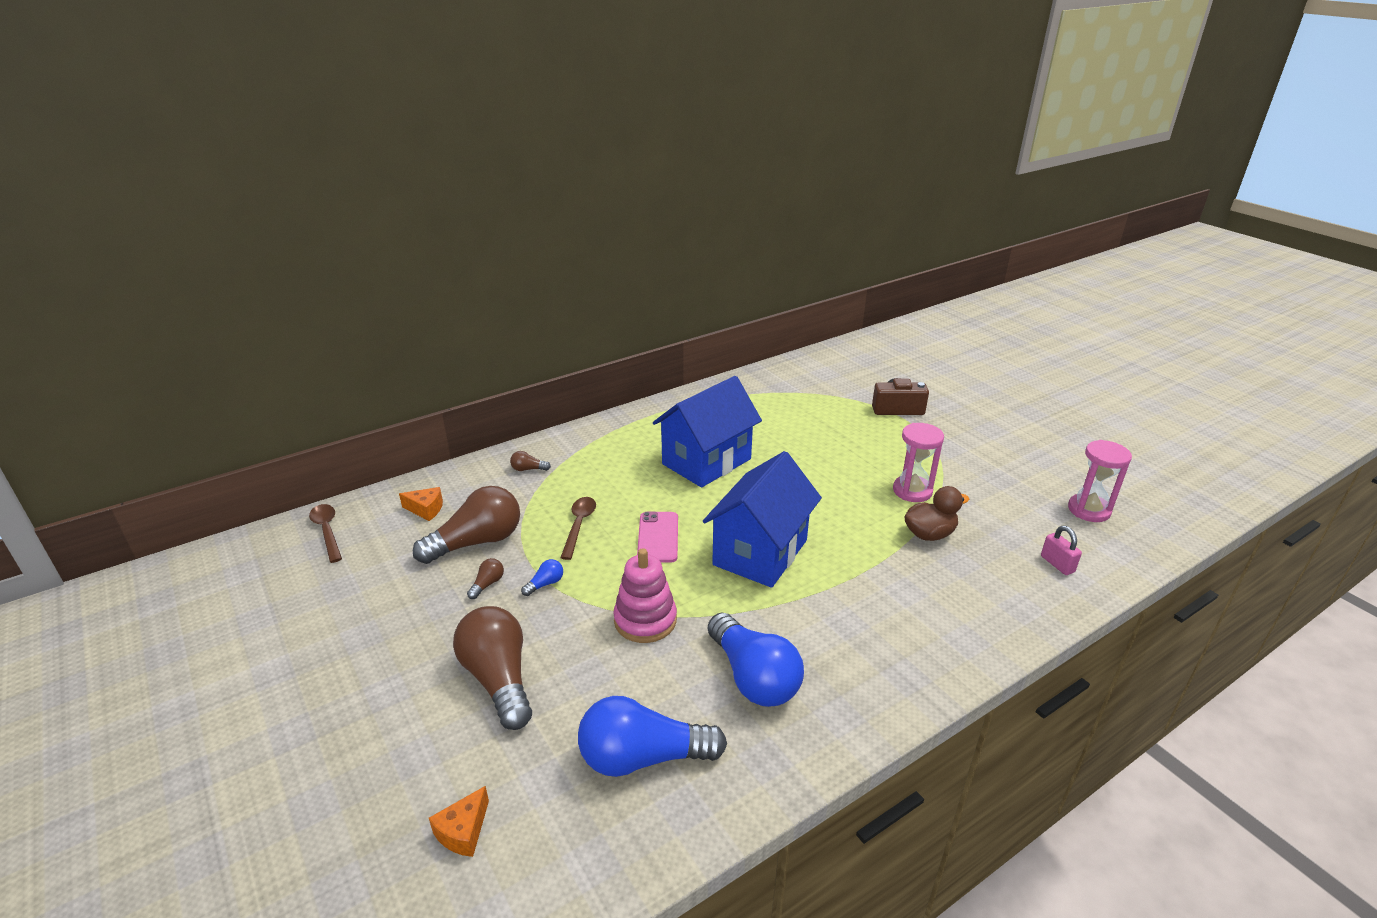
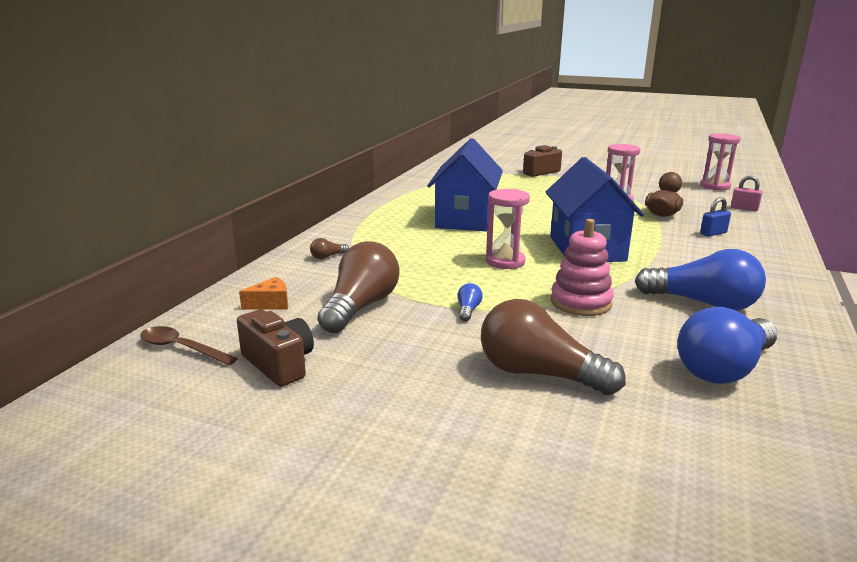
camera: 35 degrees left, 10 degrees down
(359, 576) = (279, 364): none -> brown camera
(463, 831) = (697, 474): orange cheese -> none
(487, 584) = (419, 326): brown light bulb -> none
(579, 525) = (432, 273): brown spoon -> none
(658, 537) = (505, 261): pink phone -> pink hourglass
(939, 588) = (713, 233): none -> blue padlock

